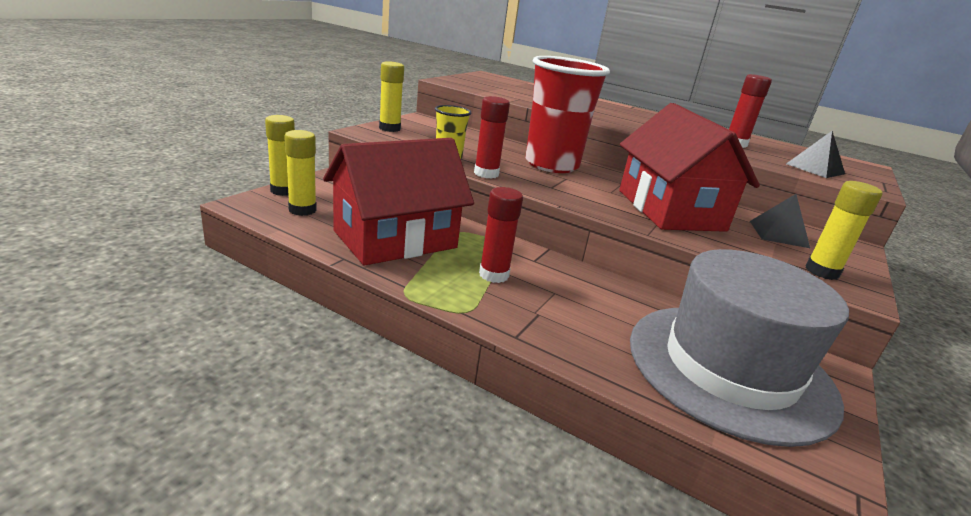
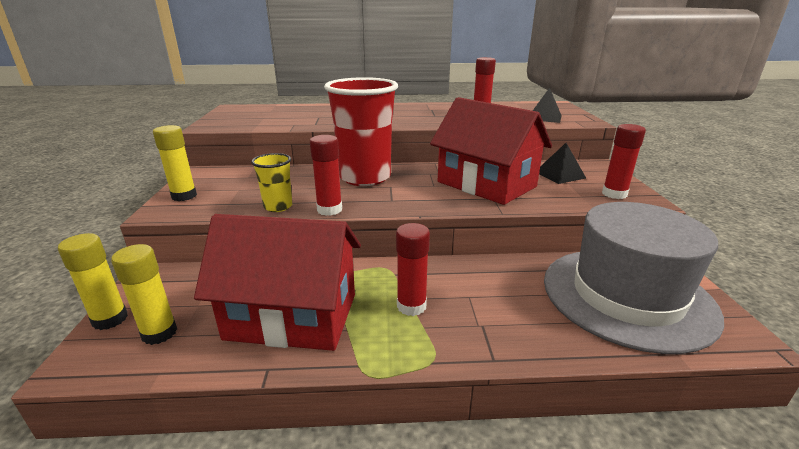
camera: 30 degrees left, 0 degrees up
(395, 239) = (292, 316): red house -> red house turned 75 degrees clockwise
(822, 271) = (614, 194): yellow glue stick -> red glue stick

